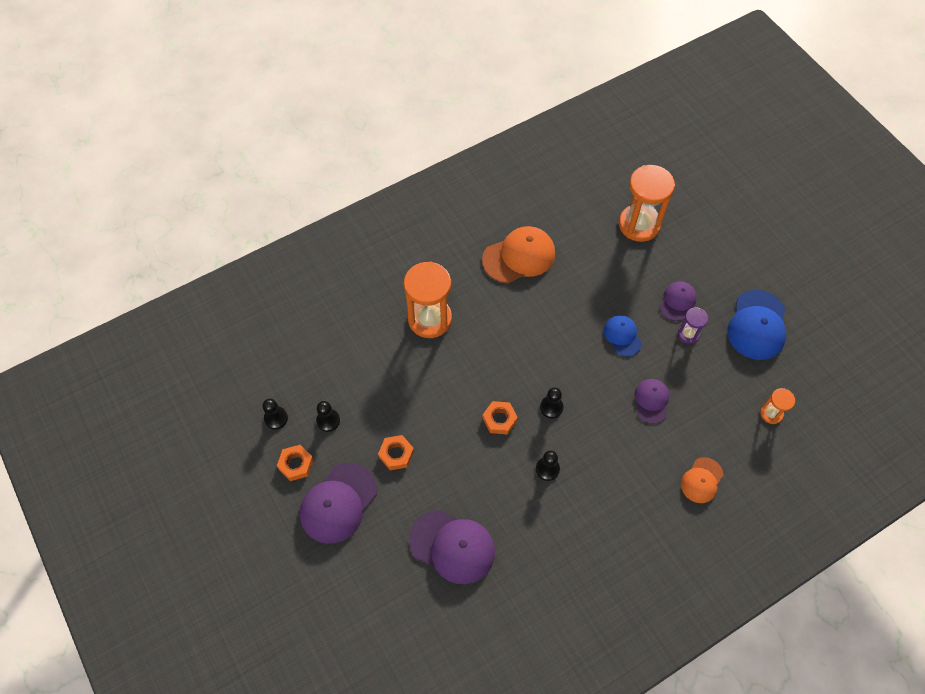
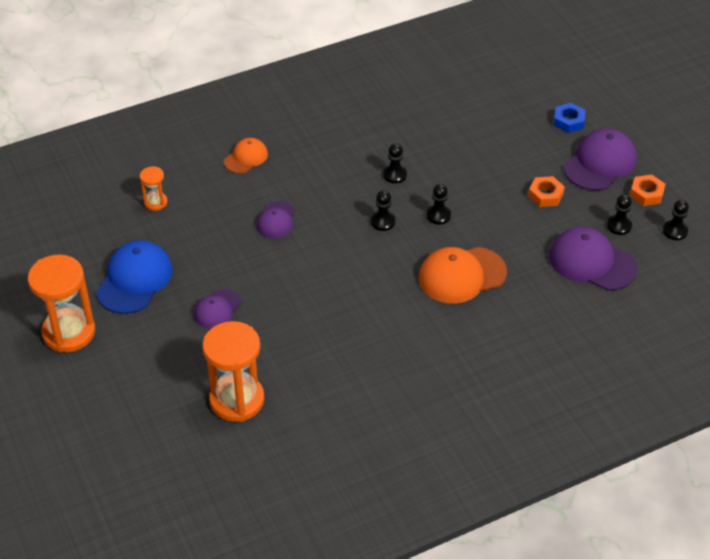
camera: 175 degrees left, 15 degrees down
(366, 566) = (568, 121): none -> blue nut
(429, 319) = (512, 311): orange hourglass -> orange hourglass (69, 332)
(452, 546) = (490, 128): purple cap -> purple cap (592, 262)
(499, 419) = (438, 215): orange nut -> black pawn
(519, 256) = (399, 372): orange cap -> orange cap (461, 275)
(622, 336) = (291, 279): blue cap -> none
(688, 334) = (216, 276): purple hourglass -> none

